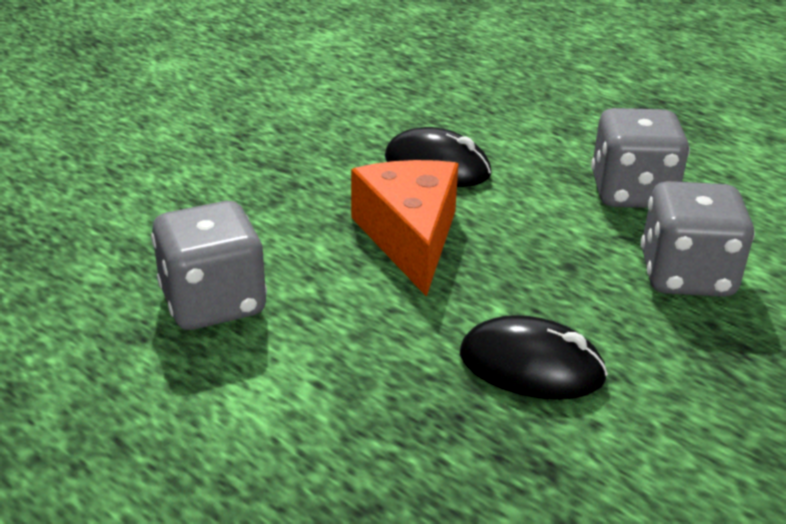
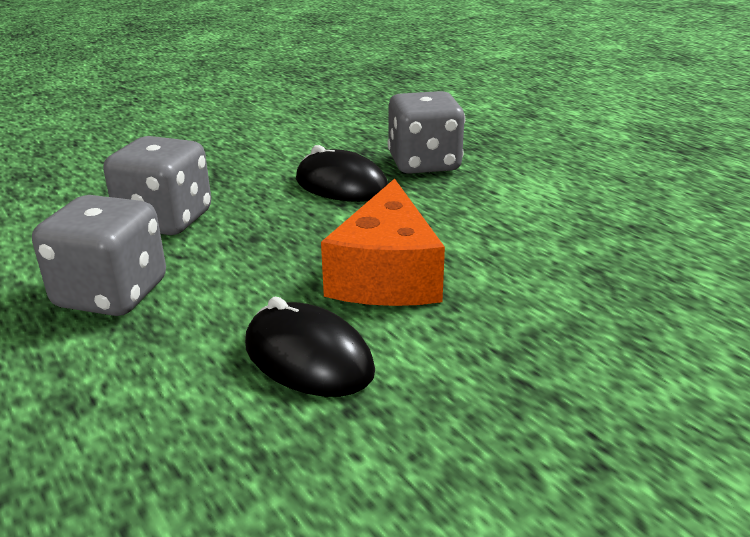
camera: 165 degrees left, 5 degrees down
(213, 303) = (580, 241): grey dice -> grey dice (424, 164)

